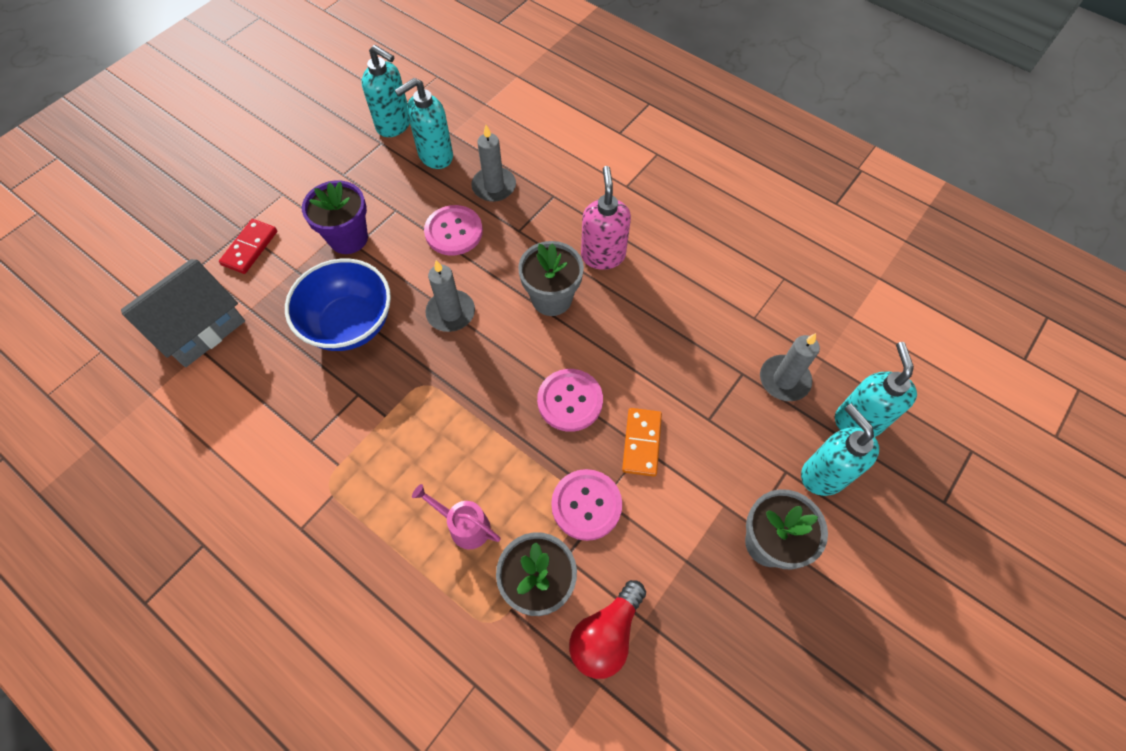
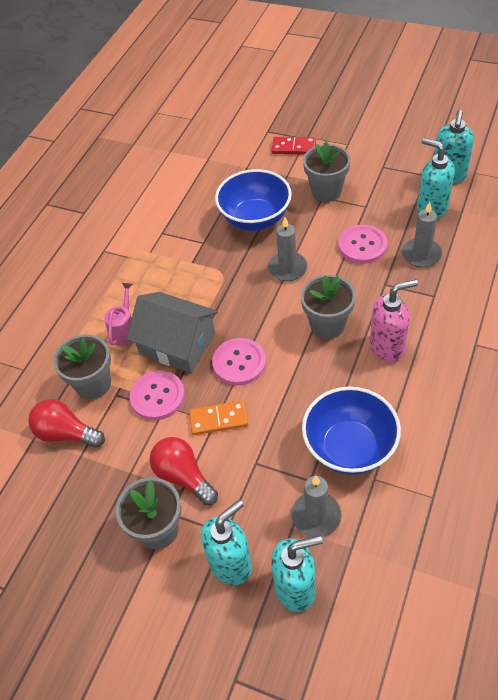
camera: 80 degrees right, 10 degrees down
(198, 326) = (224, 150): grey house -> grey house (177, 344)
(348, 238) = (326, 191): purple flower pot -> grey flower pot
(707, 499) = (183, 476): none -> red light bulb
(714, 327) = (349, 447): none -> blue bowl

